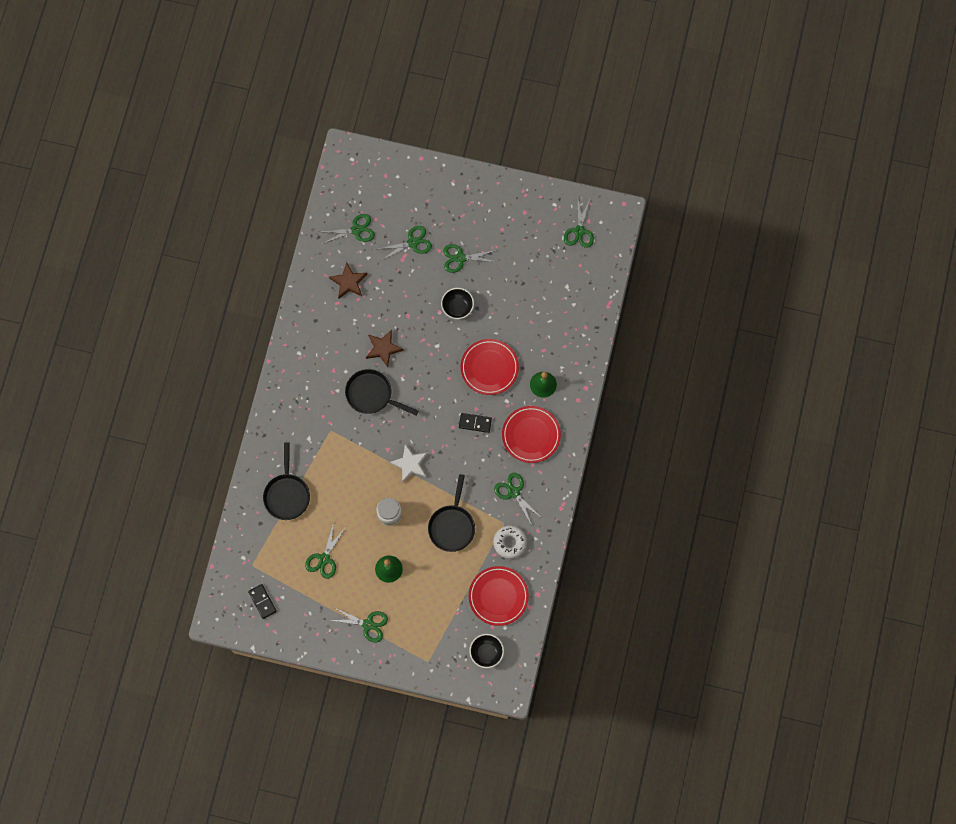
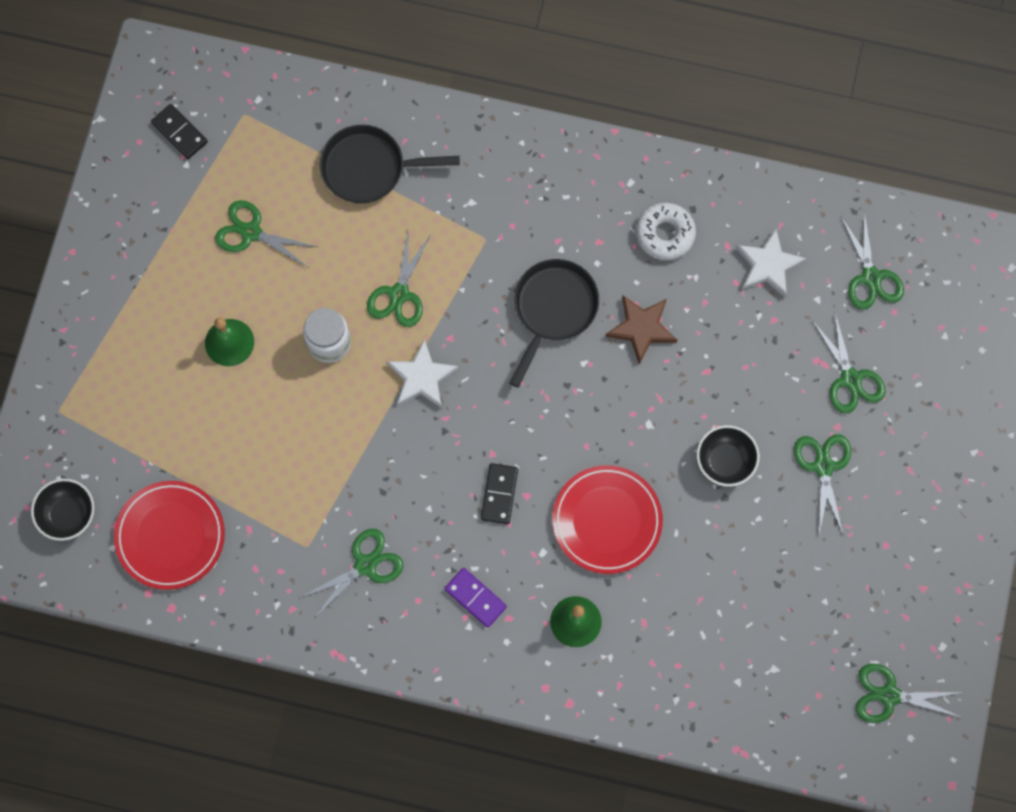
camera: 90 degrees right, 0 degrees up
(262, 601) = (179, 133): black domino -> black domino turned 75 degrees clockwise
(348, 282) = (768, 265): brown star -> white star
(368, 624) = (130, 309): green scissors -> green scissors (399, 294)
(452, 526) = (304, 453): black pan -> none
(510, 543) = (270, 557): white donut -> white donut (665, 234)
(531, 435) = (475, 598): red plate -> purple domino

